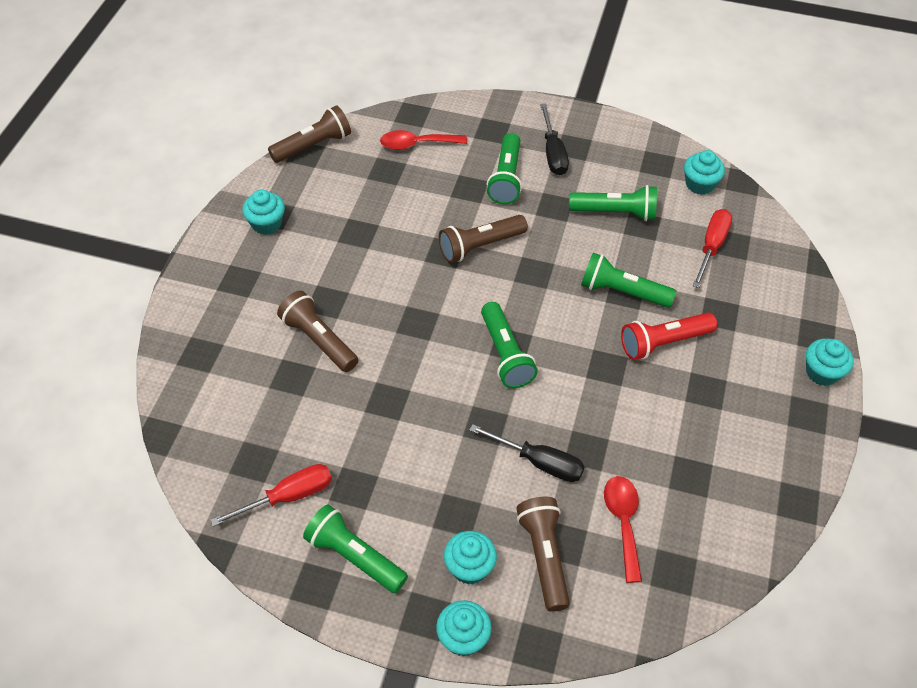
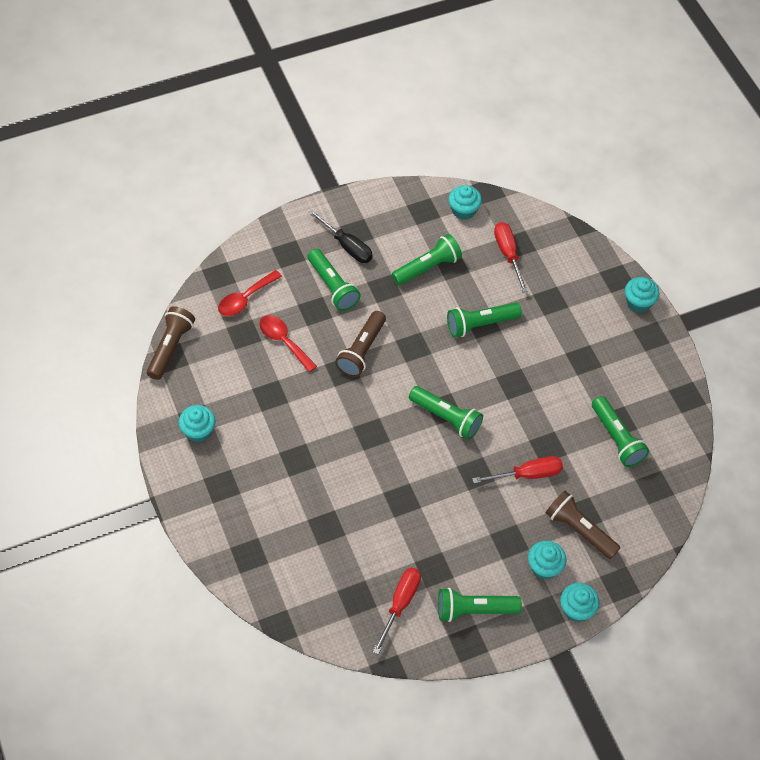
camera: 40 degrees left, 5 degrees up
(319, 340) = (319, 490): brown flashlight -> none
(539, 462) = (528, 474): black screwdriver -> red screwdriver
(623, 522) = (605, 477): red spoon -> red spoon (284, 341)
(664, 342) = (534, 343): red flashlight -> none
(673, 491) = (616, 438): none -> green flashlight

